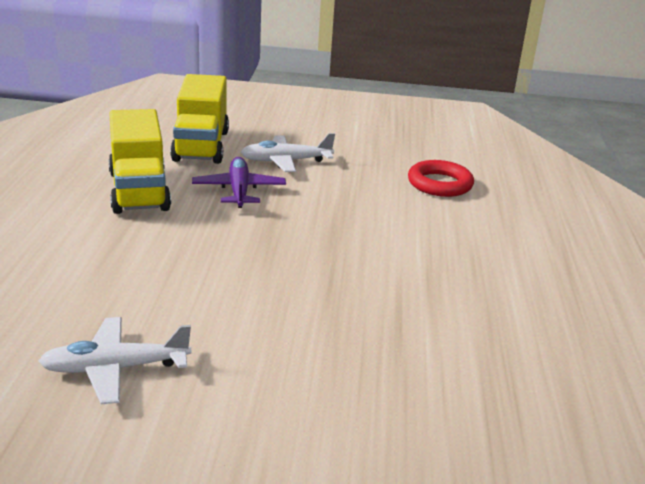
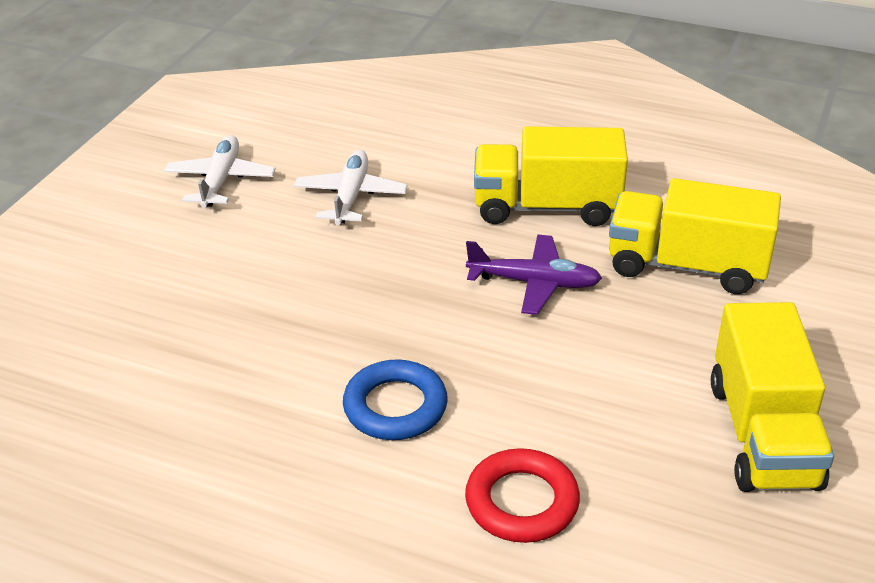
camera: 110 degrees right, 10 degrees up
(285, 161) = (626, 340): white plane -> white plane (350, 196)
(343, 130) = (763, 434): none -> yellow truck
(394, 227) = (395, 406): none -> blue ring

